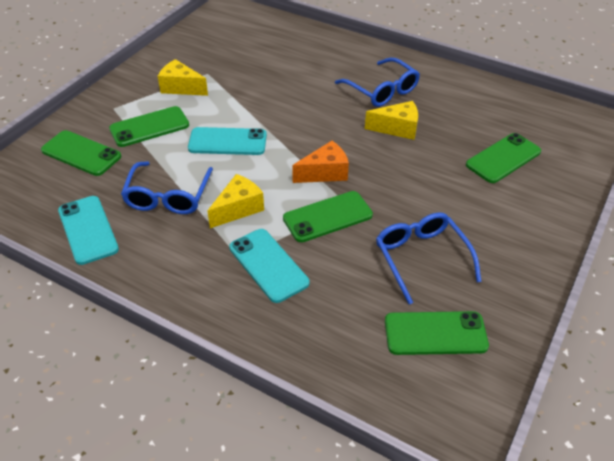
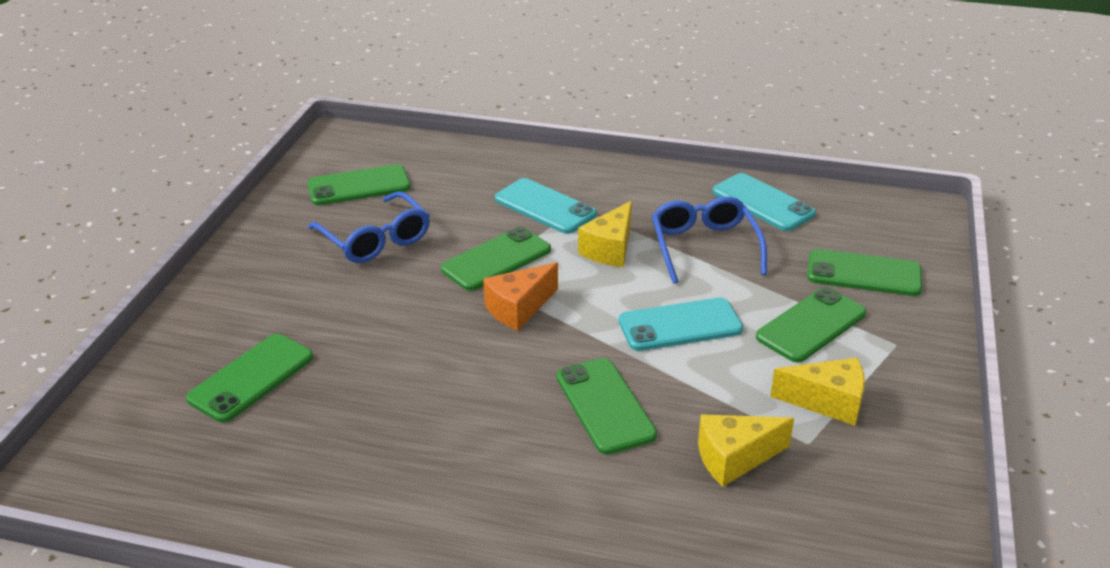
camera: 165 degrees right, 10 degrees down
(298, 106) = (605, 406): none -> green phone
(381, 90) = (465, 472): blue glasses -> none
(397, 128) = (425, 397): yellow cheese -> yellow cheese (734, 458)

